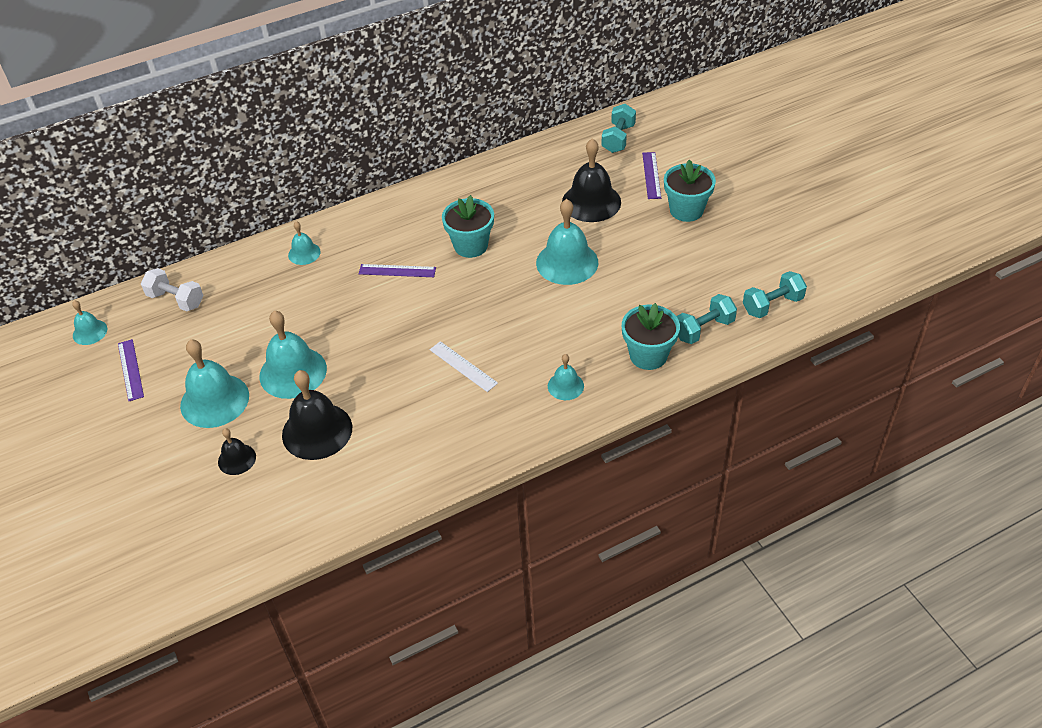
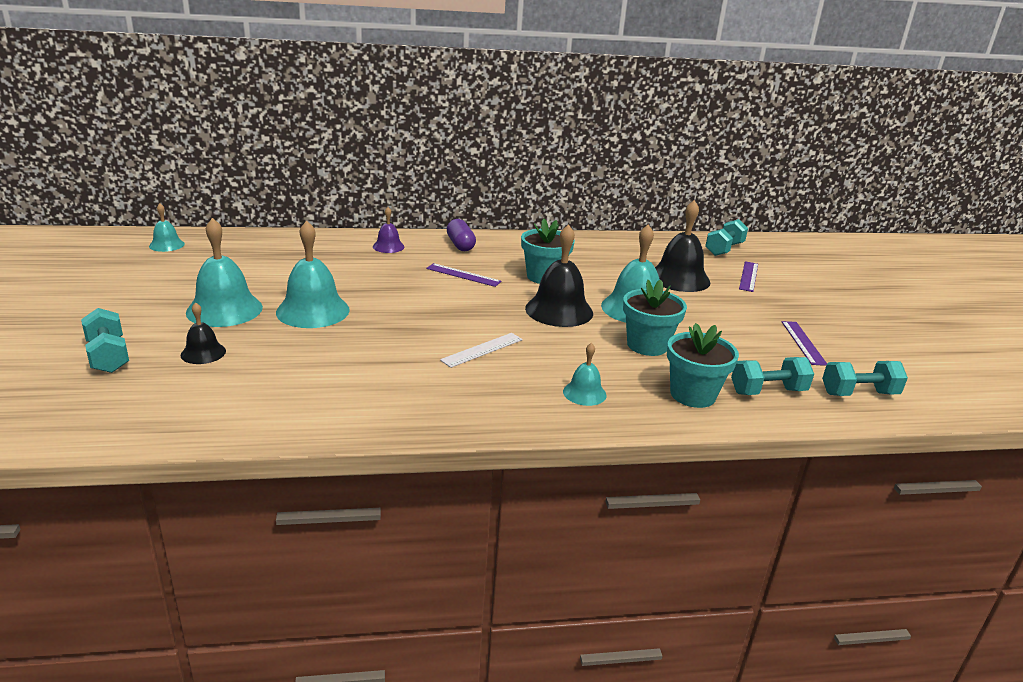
camera: 15 degrees right, 20 degrees down
(130, 370) = (174, 273): purple ruler -> purple ruler (803, 342)
(161, 494) = (108, 356): none -> turquoise dumbbell
(176, 300) = (255, 245): white dumbbell -> none
(304, 253) = (388, 246): turquoise bell -> purple bell
(317, 431) = (298, 355): black bell -> black bell (559, 310)
(371, 224) = (460, 245): none -> purple capsule
(463, 366) = (482, 350): white ruler -> white ruler turned 75 degrees clockwise
(686, 210) = (777, 305): turquoise flower pot -> turquoise flower pot (647, 345)

